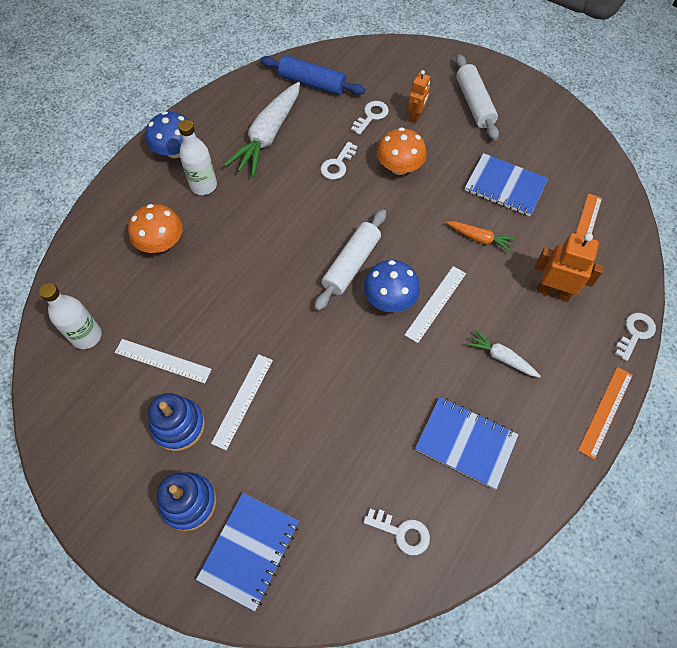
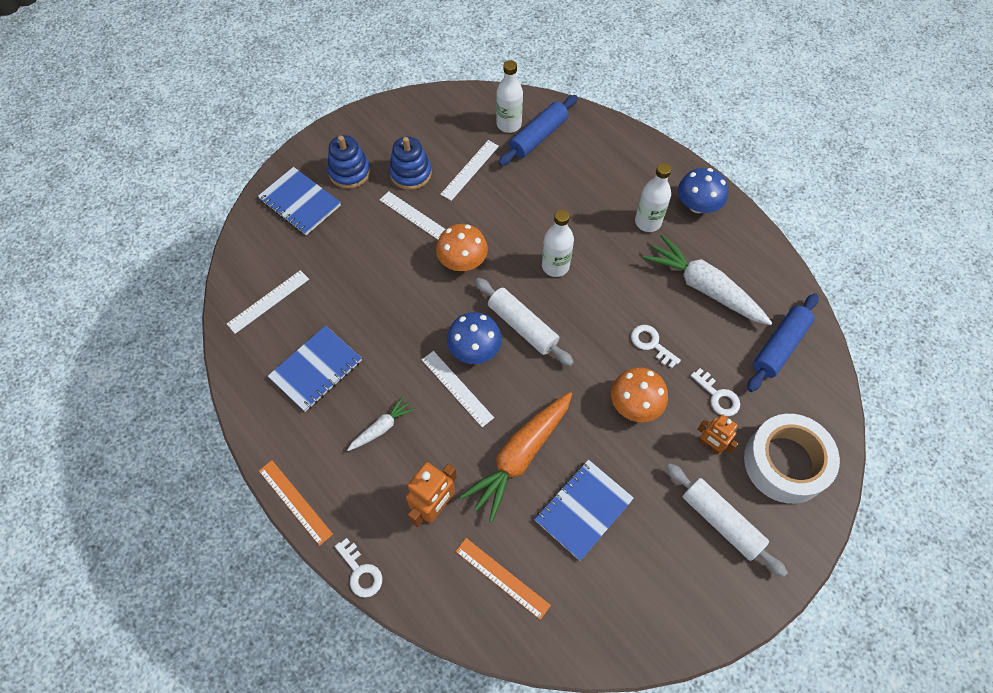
camera: 105 degrees right, 0 degrees up
(103, 302) = (538, 136): none -> blue rolling pin
(161, 243) = (588, 182): orange mushroom -> orange mushroom (462, 261)
(274, 251) = (555, 266): none -> white bottle
(402, 532) = (268, 301): white key -> white ruler
(412, 73) = (785, 463): none -> white tape
(474, 104) = (721, 522): white rolling pin -> white rolling pin turned 45 degrees clockwise
(480, 238) = (520, 456): orange carrot -> orange carrot, size x1.98

